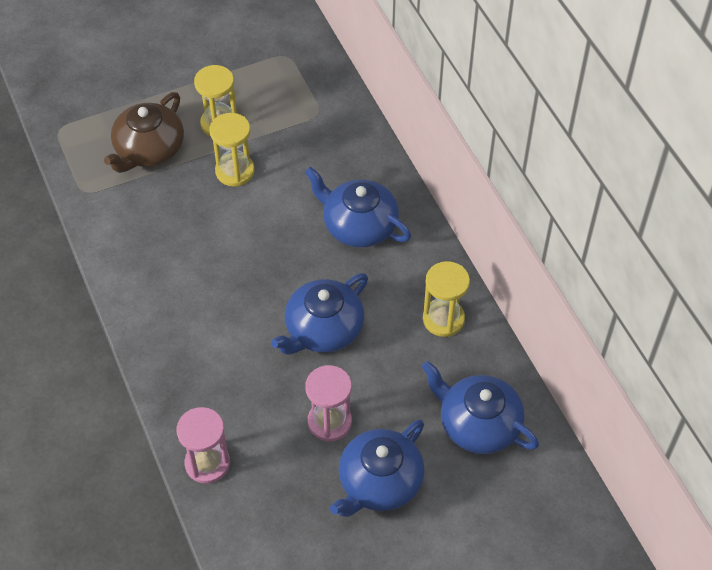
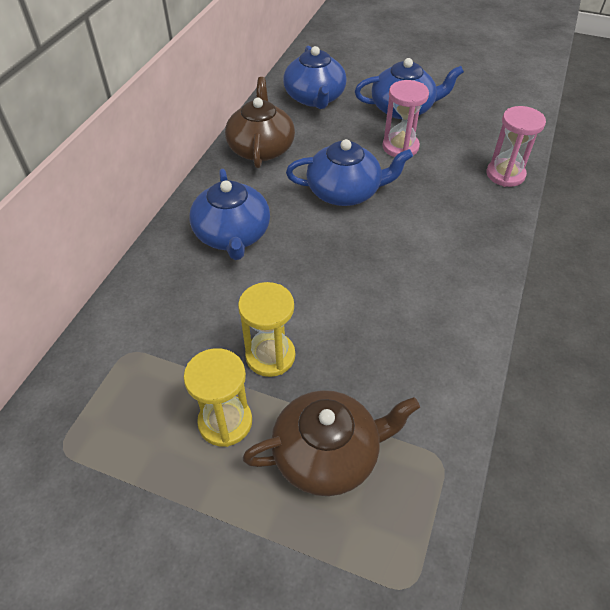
camera: 135 degrees left, 5 degrees down
(443, 319) = (261, 148): yellow hourglass -> brown teapot

